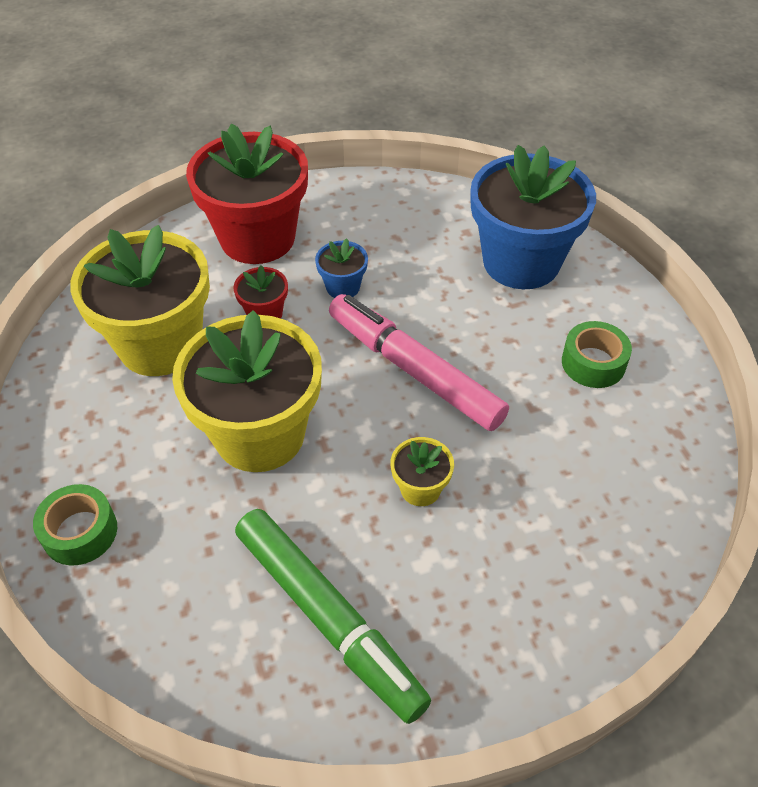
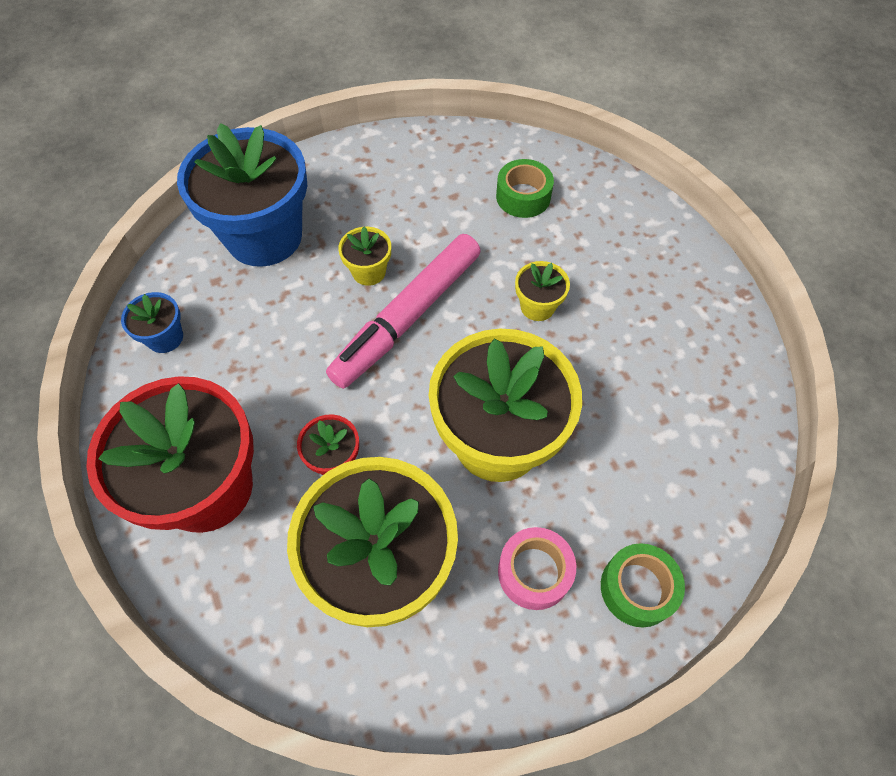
camera: 95 degrees left, 10 degrees up
(122, 450) = (534, 572): none -> pink tape
(328, 618) = (669, 362): green marker -> none
(343, 287) = (294, 387): blue flower pot -> blue flower pot (165, 338)
(474, 341) = (369, 272): none -> yellow flower pot
(593, 363) = (391, 190): green tape -> green tape (523, 196)

